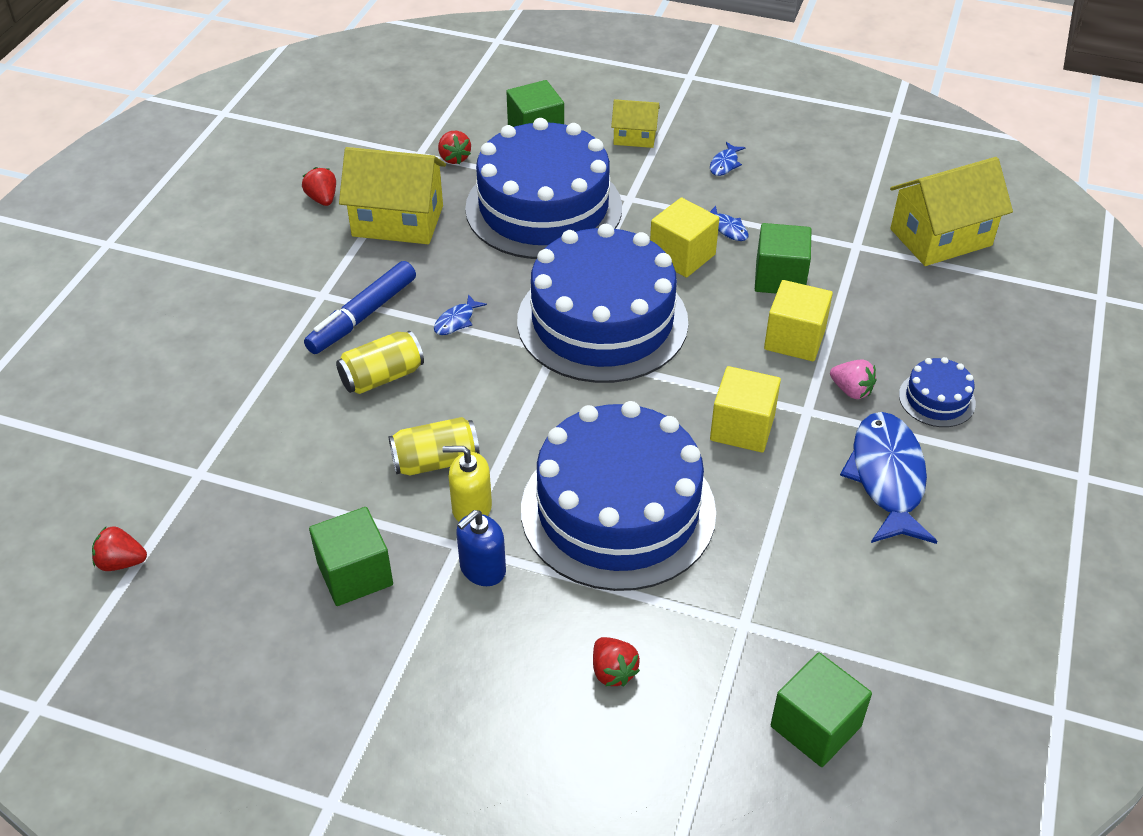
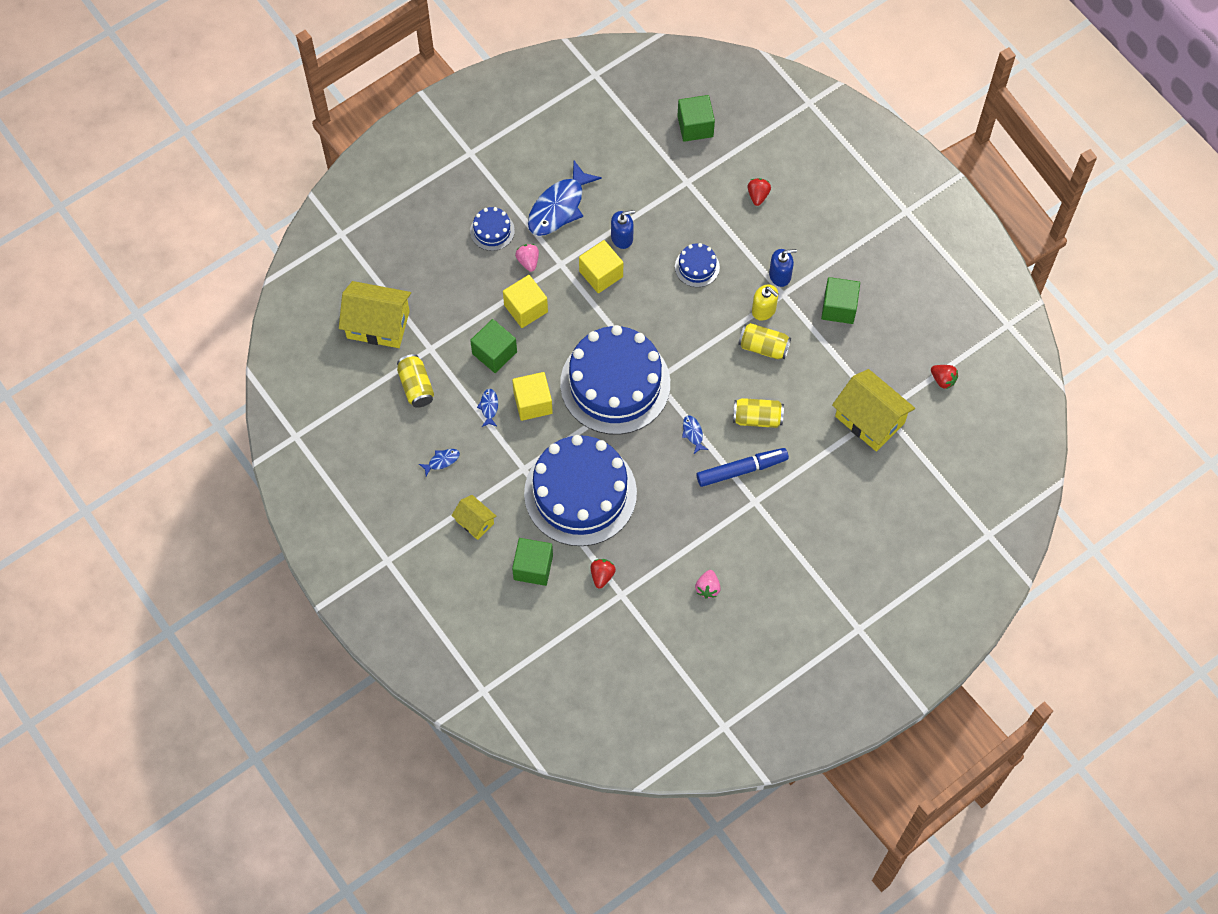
camera: 145 degrees left, 20 degrees up
(322, 199) = (707, 588): red strawberry -> pink strawberry
(398, 221) = (674, 537): yellow house -> yellow house (869, 419)
(456, 321) = (693, 433): blue fish -> blue fish turned 90 degrees counterclockwise
(618, 510) = (697, 267): blue cake -> blue cake, size x0.42
(760, 488) = (622, 237): none -> blue soap dispenser
(828, 207) = (416, 386): none -> yellow can

